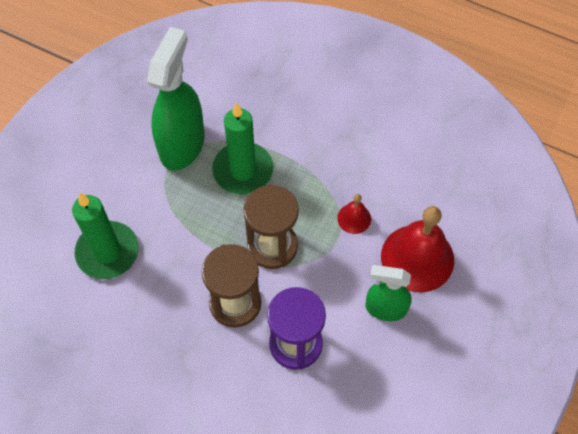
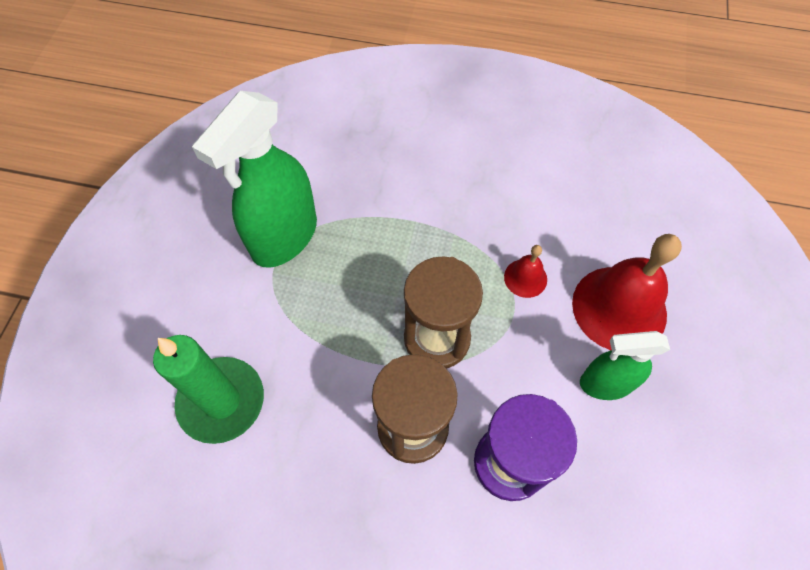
camera: 15 degrees left, 0 degrees up
(182, 144) = (284, 237): green spray bottle -> green spray bottle turned 150 degrees counterclockwise
(243, 170) = (369, 251): green candle -> none

